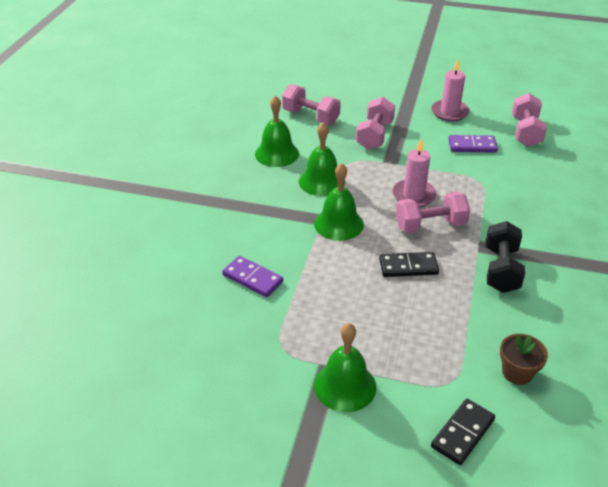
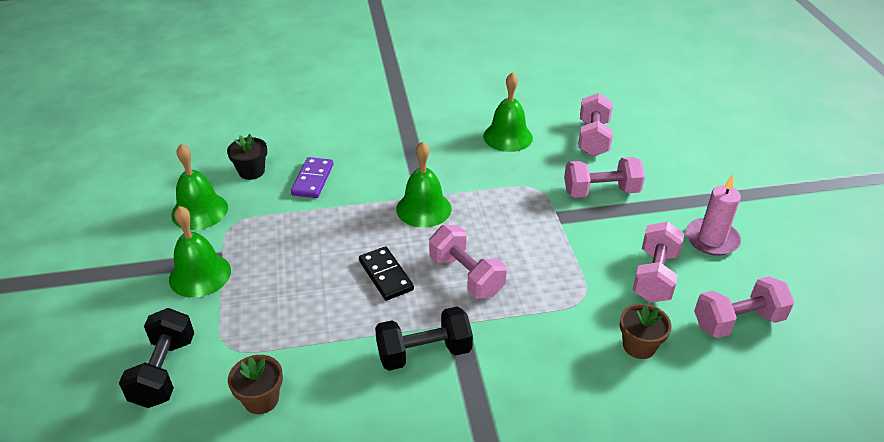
camera: 65 degrees right, 0 degrees up
(207, 318) = (251, 171): none -> black flower pot
(321, 181) = (485, 178): green bell -> green bell (199, 211)
(413, 195) = (511, 250): pink candle -> none
(463, 433) = (164, 371): black domino -> black dumbbell
(472, 146) = (654, 276): purple domino -> pink dumbbell
(531, 174) = (639, 346): none -> brown flower pot

